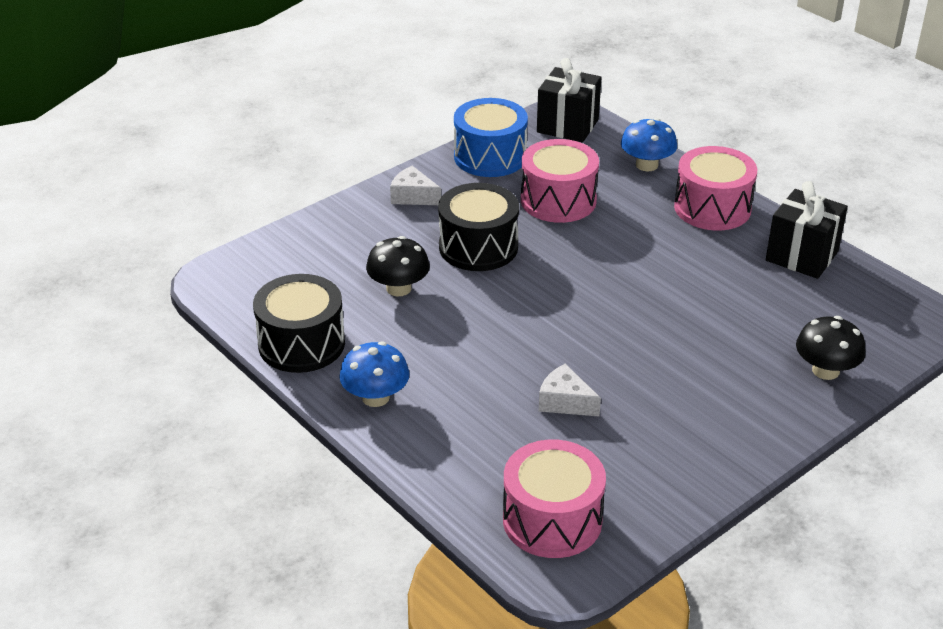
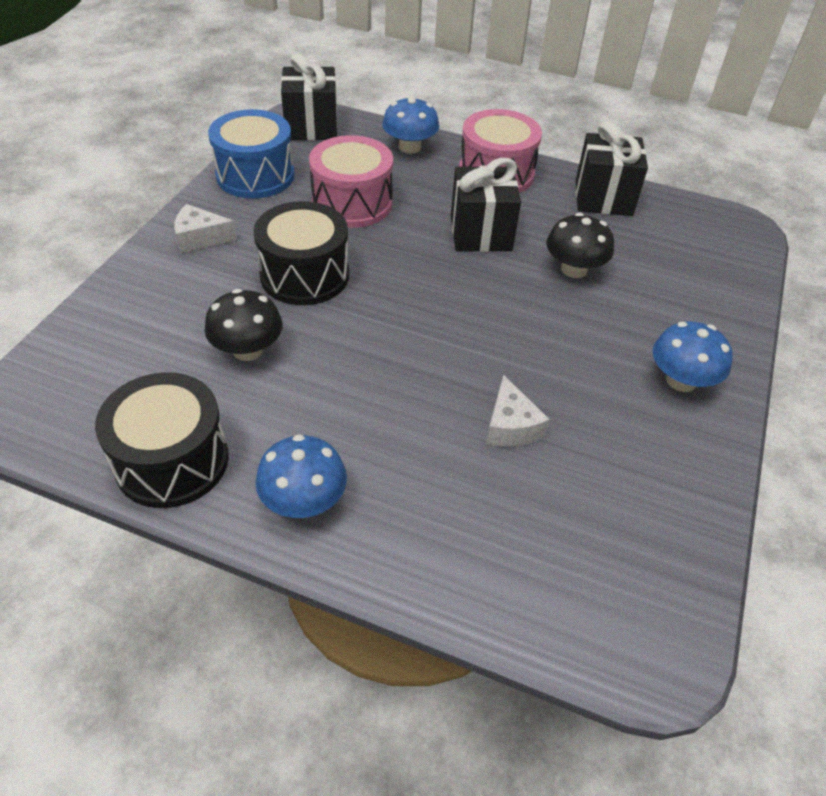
camera: 30 degrees left, 10 degrees up
(552, 520) = (601, 585): pink drum -> none
(565, 402) = (510, 426): white cheese -> white cheese turned 105 degrees counterclockwise
(655, 255) = (480, 233): none -> black gift
(741, 417) = (681, 380): none -> blue mushroom
(825, 370) = (710, 304): black mushroom -> black mushroom (574, 269)

